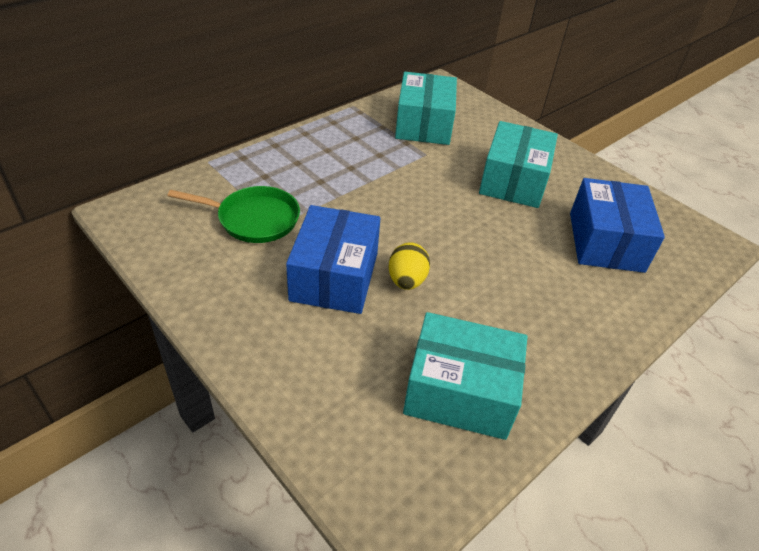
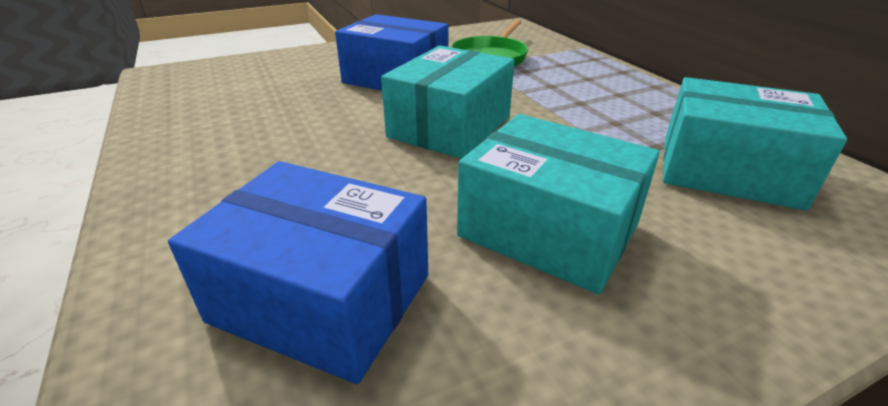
camera: 110 degrees right, 10 degrees down
(406, 281) = (366, 106): yellow egg -> none
(460, 391) = (215, 107): turquoise box -> turquoise box (450, 126)

